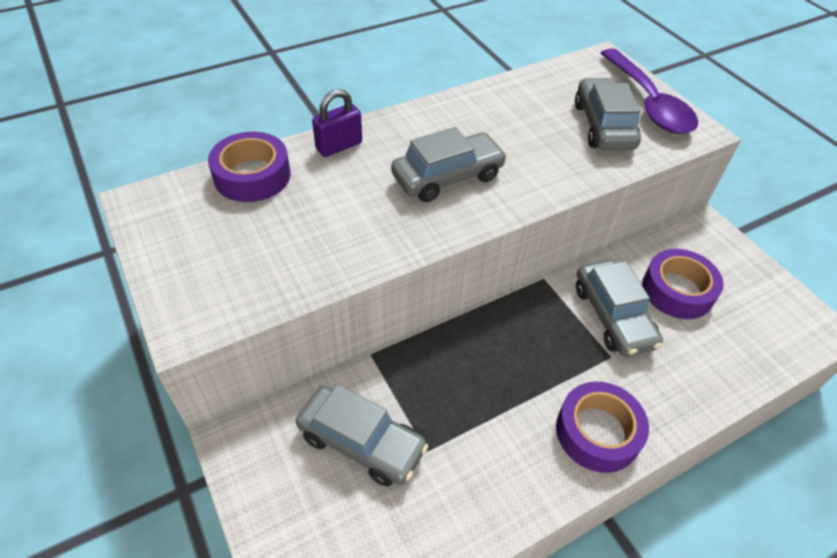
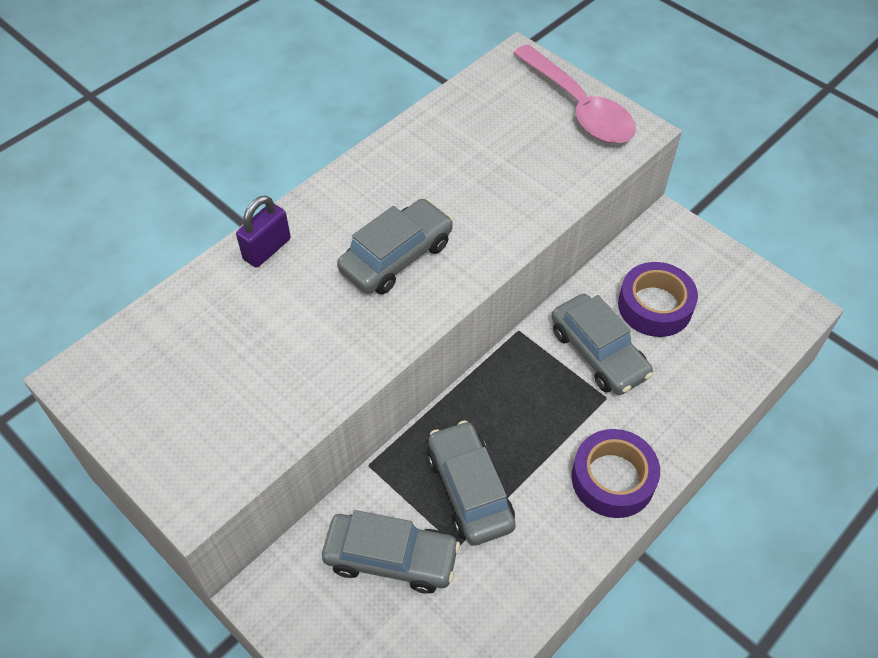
camera: 15 degrees left, 5 degrees up
(252, 176) = (187, 311): purple tape -> none
(603, 126) = (539, 149): grey car -> grey car (469, 490)
(648, 102) = (579, 107): purple spoon -> pink spoon

